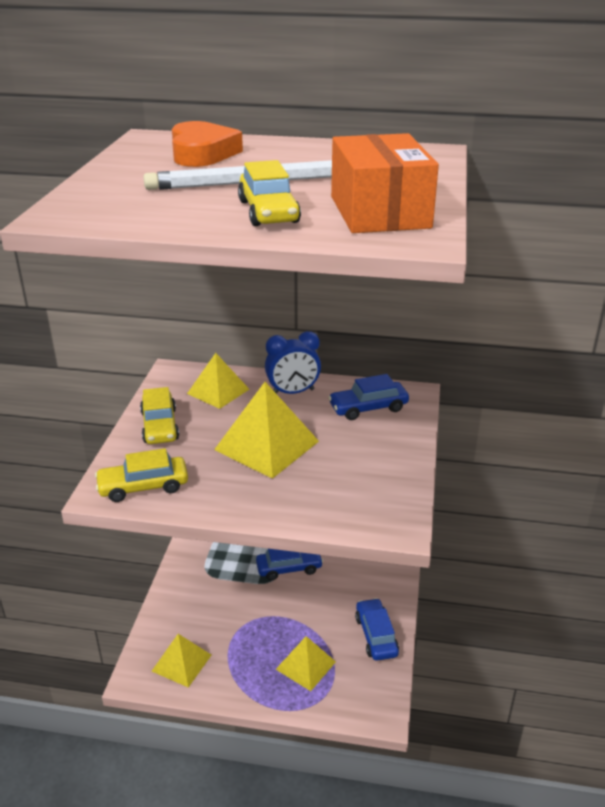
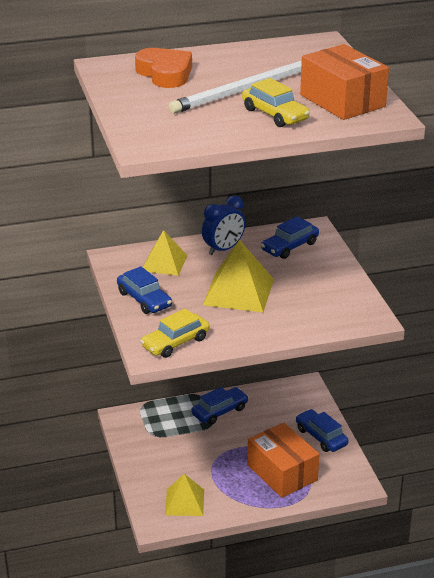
camera: 25 degrees left, 0 degrees up
(159, 426) = (144, 299): yellow car -> blue car
(306, 665) = (282, 472): yellow pyramid -> orange box

